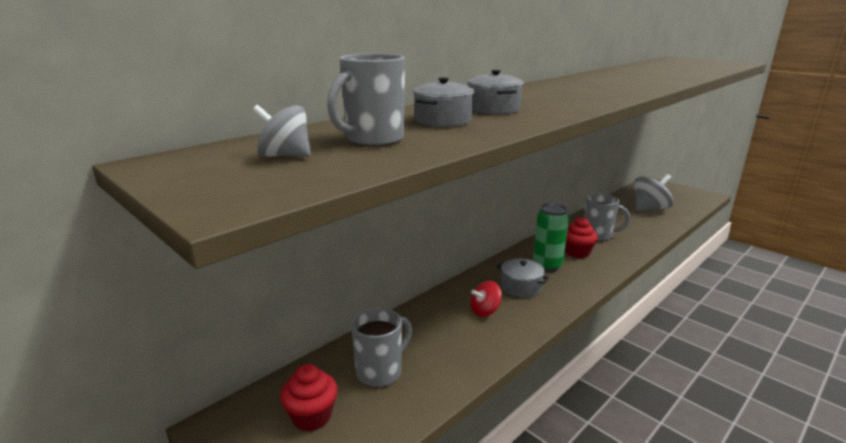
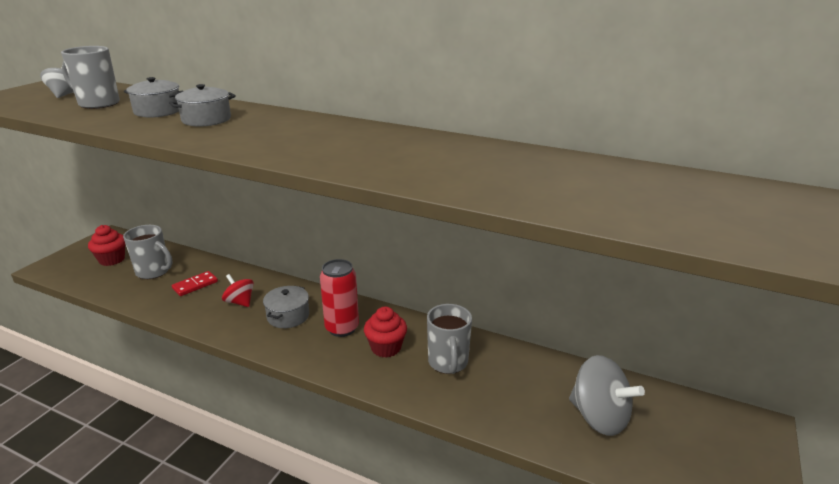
camera: 70 degrees right, 5 degrees up
(435, 339) = (195, 285): none -> red domino
(547, 265) = (342, 328): green can -> red can

